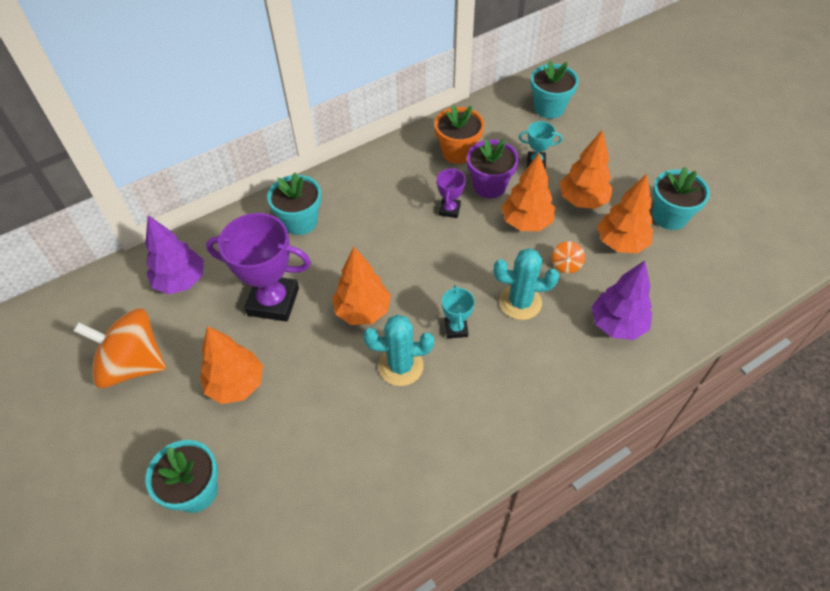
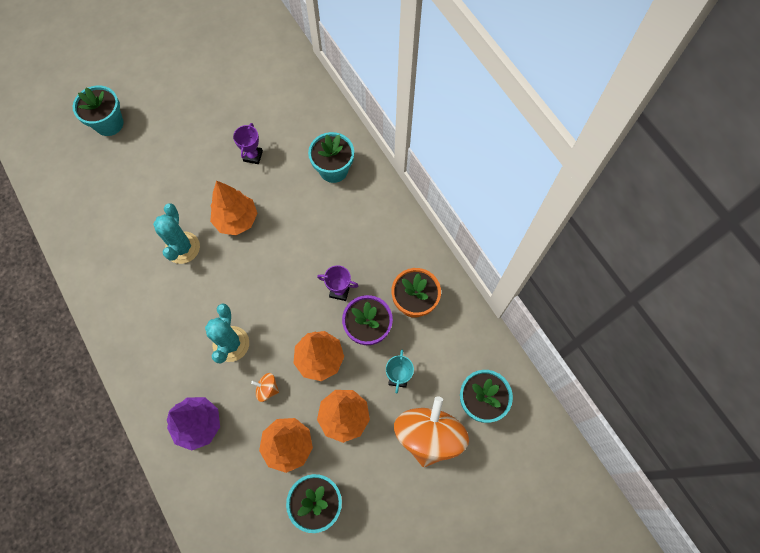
camera: 90 degrees right, 15 degrees up
(133, 364) = (209, 73): orange spinning top -> orange spinning top (429, 435)
(181, 281) = (279, 92): purple tree -> none
(236, 385) = (183, 138): orange tree -> none
(273, 301) = (253, 156): purple trophy -> purple trophy, size x0.49
(456, 329) = (211, 290): turquoise trophy -> none

